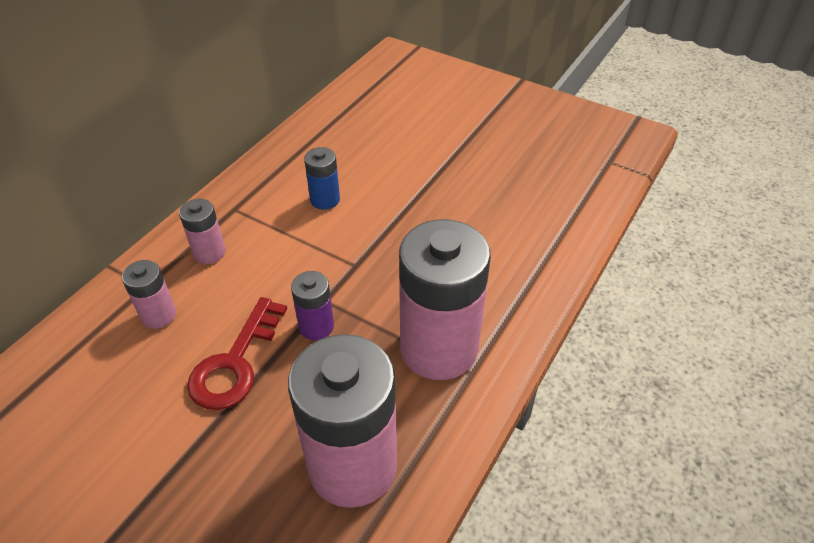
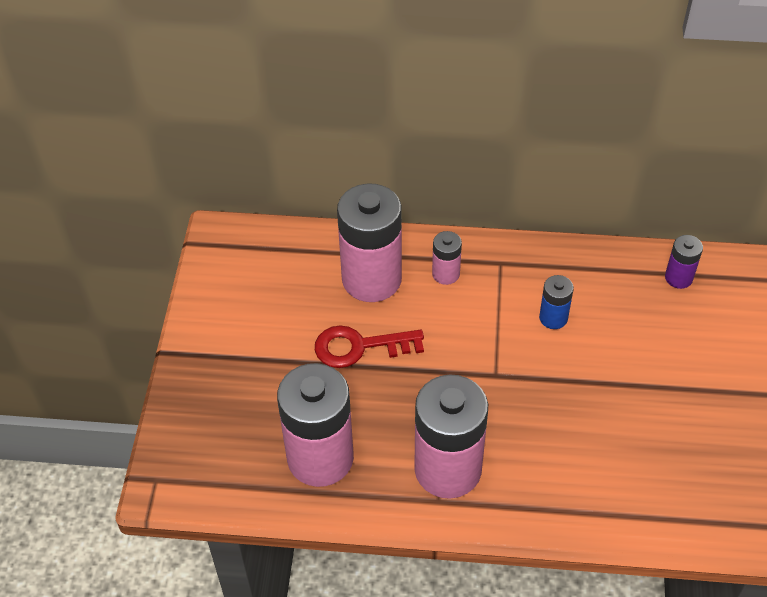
camera: 65 degrees right, 5 degrees up
(158, 315) = (371, 279): pink battery -> pink battery, size x2.15
(316, 326) = (420, 379): purple battery -> purple battery (678, 278)

